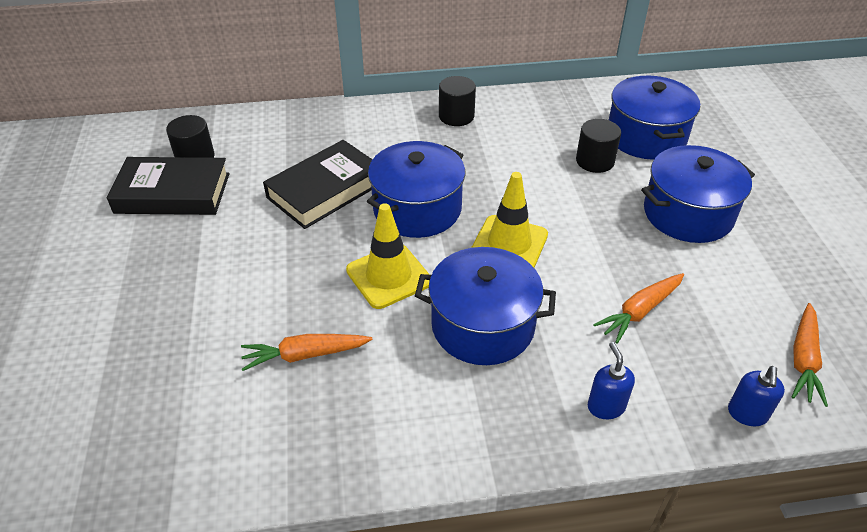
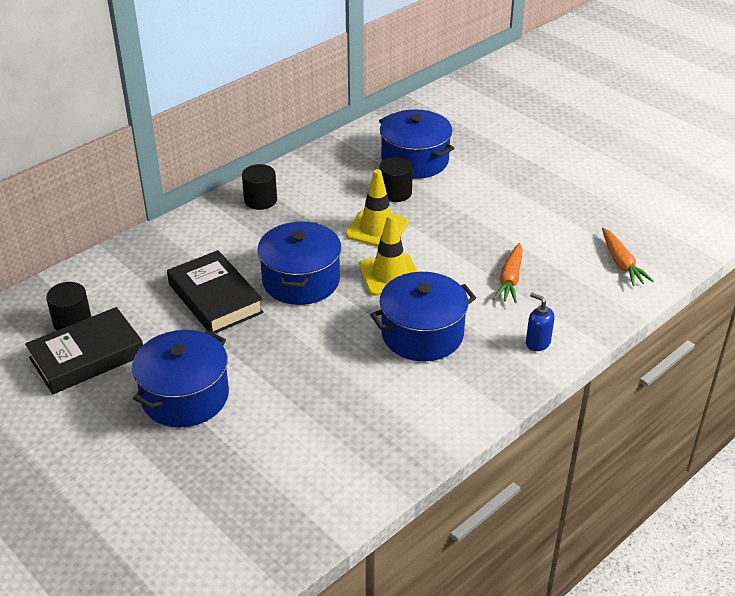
camera: 35 degrees left, 5 degrees down
(305, 355) = (322, 410): orange carrot -> none
(325, 190) = (215, 298): black book -> black book turned 45 degrees counterclockwise
(388, 276) = (328, 334): yellow traffic cone -> yellow traffic cone (377, 229)
(688, 214) = (487, 204): blue pot -> blue pot (185, 396)
(747, 414) = (615, 308): blue soap dispenser -> none

